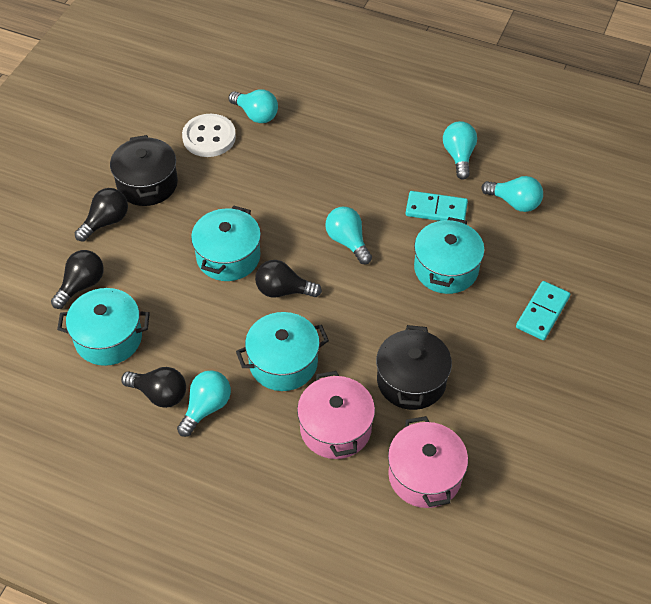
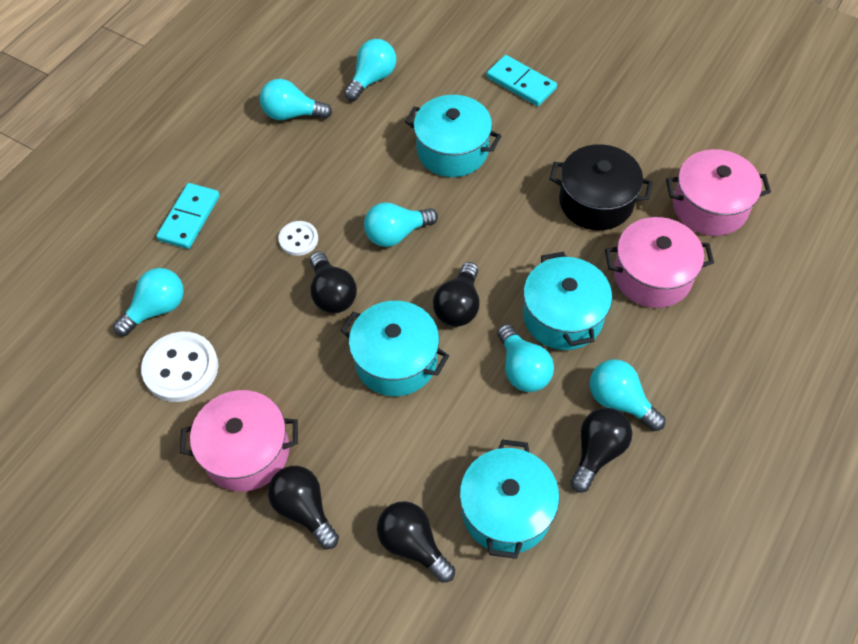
camera: 80 degrees left, 5 degrees up
(147, 184) = (246, 451): black pot -> pink pot
(229, 338) = (522, 369): none -> turquoise light bulb
(283, 210) = (332, 294): none -> black light bulb
(331, 181) = (298, 239): none -> white button
(436, 209) = (366, 146): turquoise domino -> turquoise domino (189, 218)

